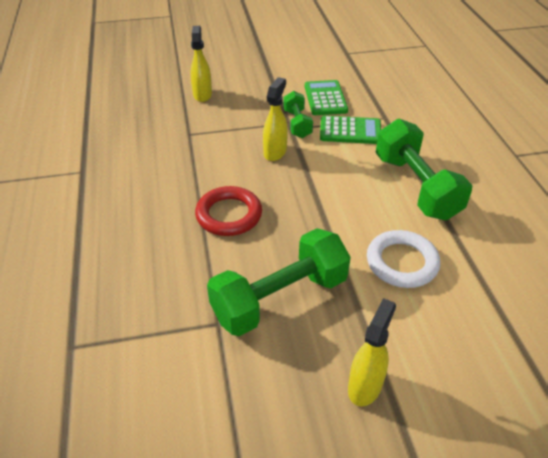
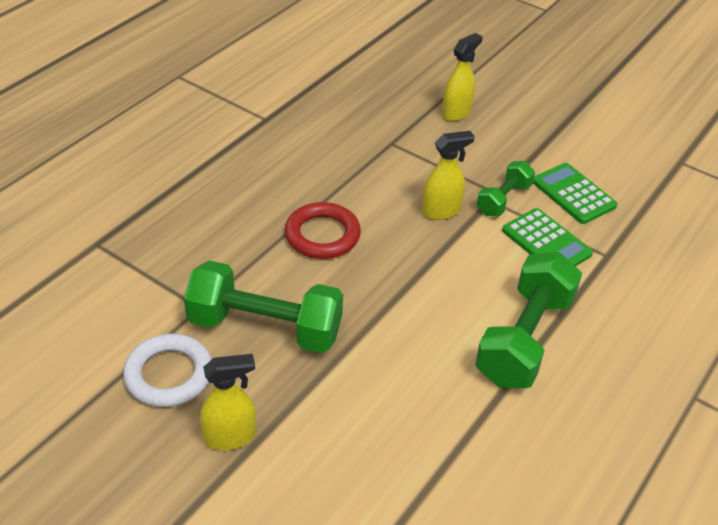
camera: 45 degrees right, 0 degrees up
(325, 98) = (573, 194): green calculator -> green calculator turned 75 degrees counterclockwise
(402, 262) = (401, 385): white ring -> white ring (169, 374)

